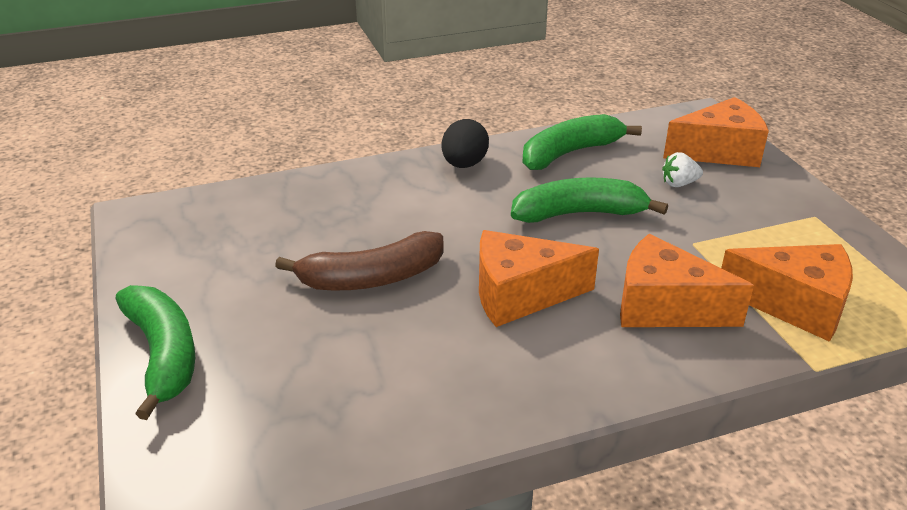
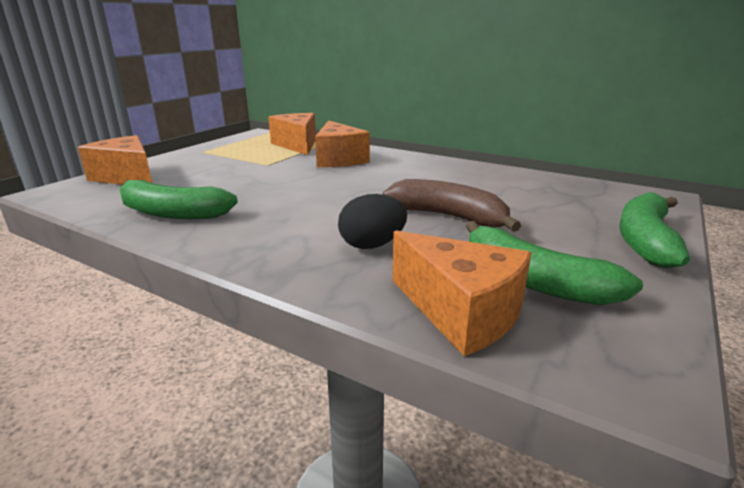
camera: 130 degrees left, 10 degrees down
(464, 164) = (240, 243): black egg -> black egg (372, 245)
(520, 295) = (384, 182): orange cheese -> orange cheese (461, 312)
(579, 213) = (271, 190): green banana -> green banana (533, 281)
(679, 184) = (193, 177): white strawberry -> none

